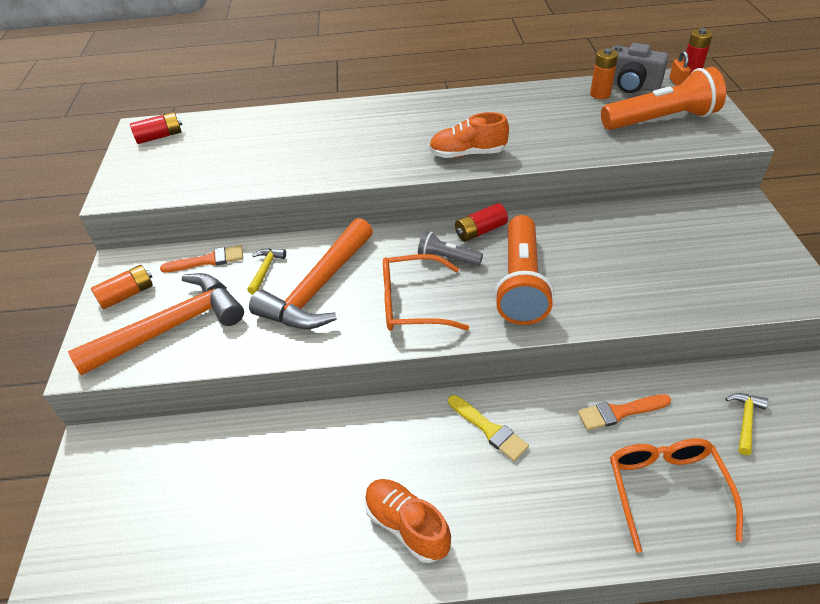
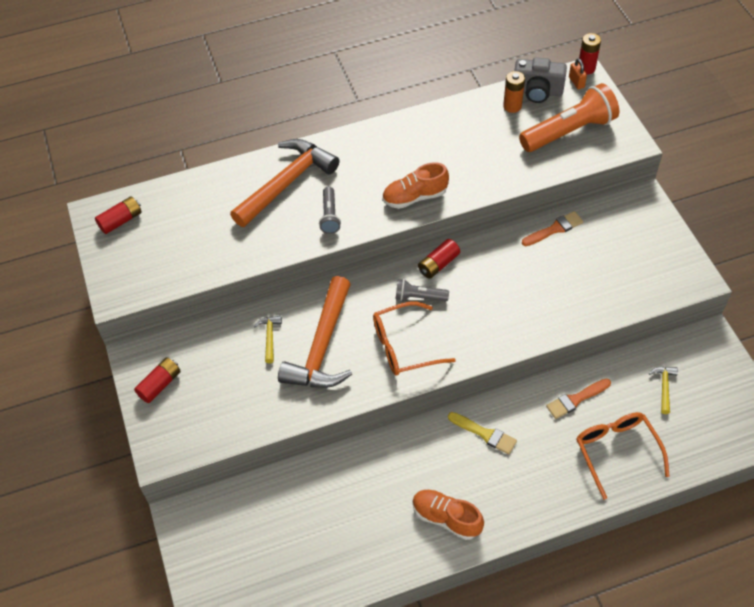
camera: 15 degrees left, 10 degrees up
(127, 295) = (160, 385): orange battery -> red battery
(172, 327) = (215, 407): orange hammer -> orange hammer (287, 183)
(208, 260) = (214, 337): orange brush -> orange brush (554, 229)
(368, 158) = (330, 216): none -> grey flashlight
(521, 283) = (484, 310): orange flashlight -> none

